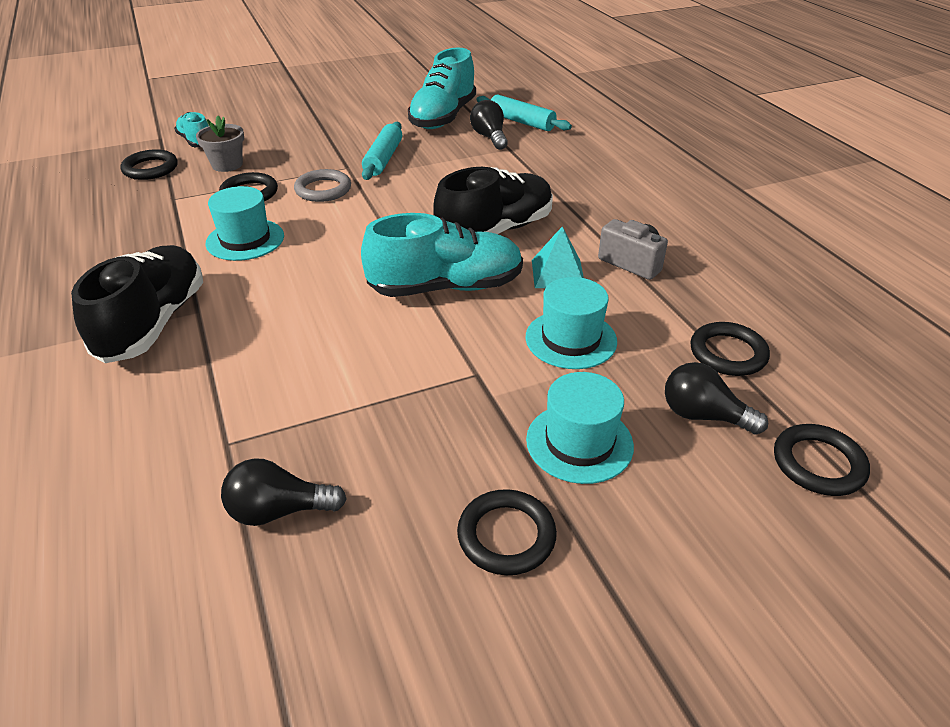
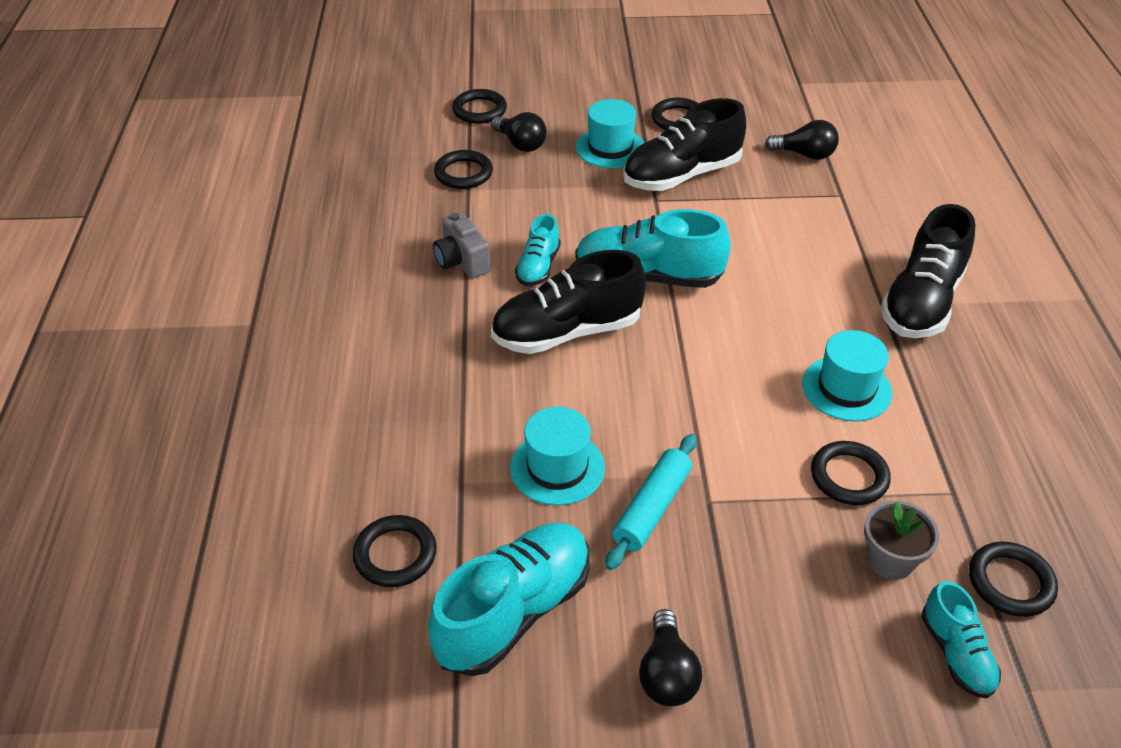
camera: 160 degrees left, 5 degrees up
(323, 189) = (749, 457): grey ring -> none
(458, 420) = (681, 175): none -> black shoe
(489, 137) = (472, 522): black light bulb -> black light bulb (667, 674)
(522, 122) = (395, 554): turquoise rolling pin -> black ring
(558, 273) = (538, 267): turquoise pyramid -> turquoise shoe
(571, 339) = (570, 208): turquoise hat -> turquoise hat (557, 467)

